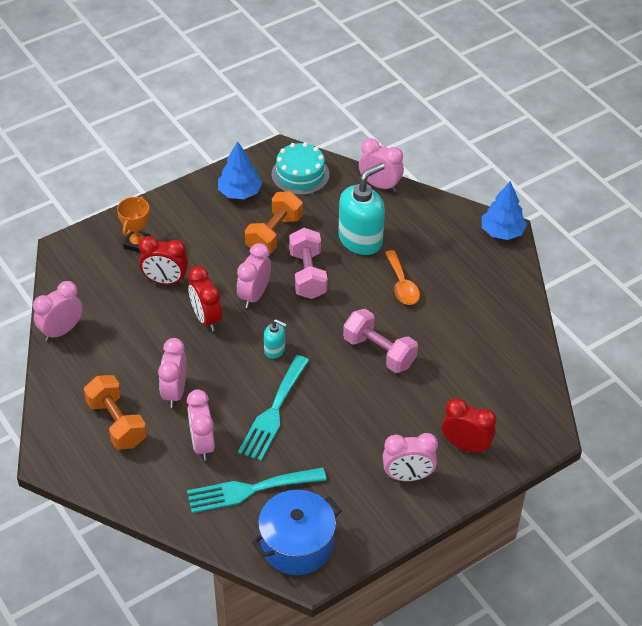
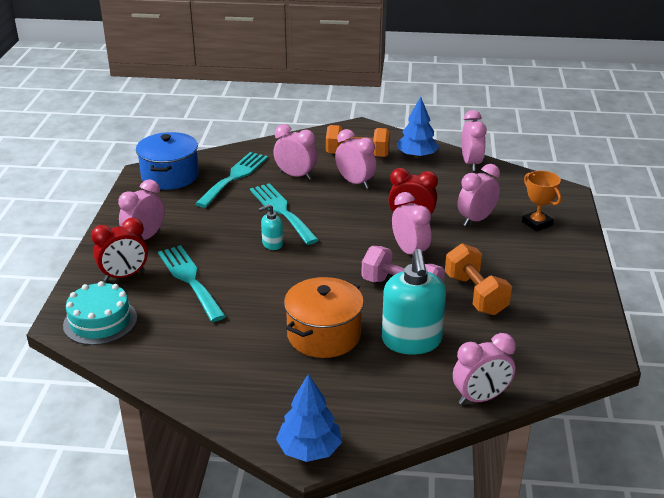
camera: 130 degrees right, 15 degrees down
(165, 281) = (476, 219): red clock -> pink clock
(239, 192) = (557, 301): blue tree -> blue tree (417, 156)
(275, 350) = (339, 236): turquoise soap dispenser -> turquoise soap dispenser (272, 244)
(300, 174) = (551, 351): turquoise cake -> turquoise cake (100, 321)
(379, 352) = (268, 283): pink dumbbell -> none
(402, 285) = (324, 335): orange spoon -> orange pot
(425, 401) = (190, 280): none -> turquoise fork

